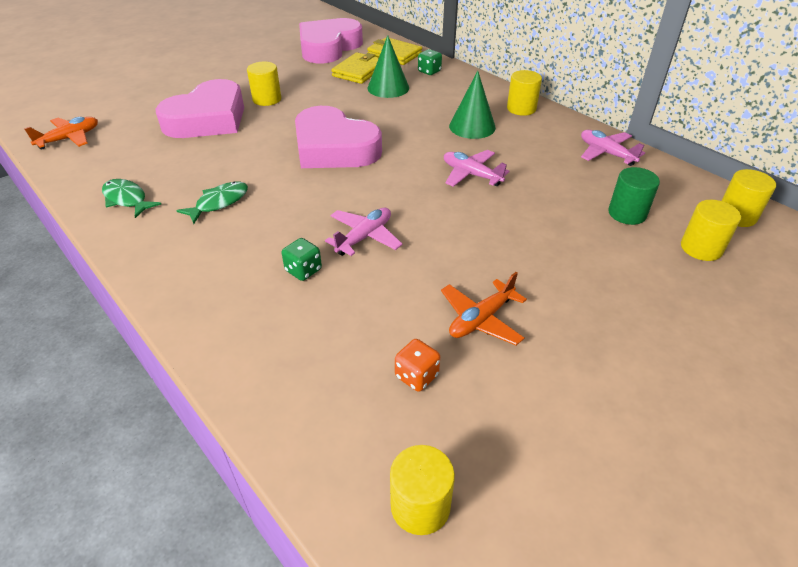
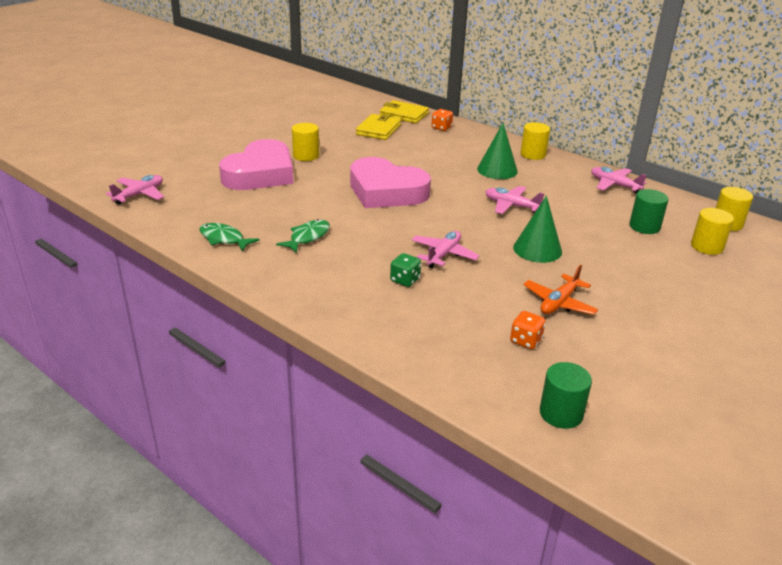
camera: 10 degrees left, 10 degrees down
(69, 138) = (139, 195): orange plane -> pink plane
(328, 47) = (340, 111): pink heart -> none
(388, 88) = (411, 142): green cone -> green cone (537, 249)
(420, 506) = (561, 413): yellow cylinder -> green cylinder
(429, 71) = (441, 128): green dice -> orange dice

